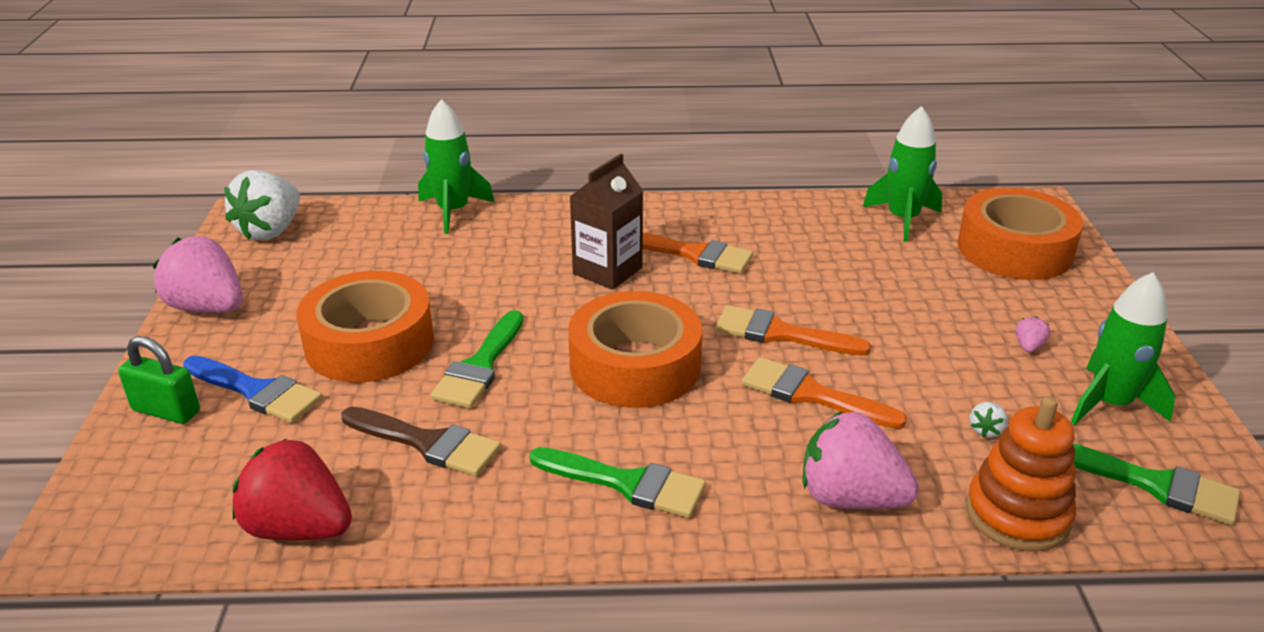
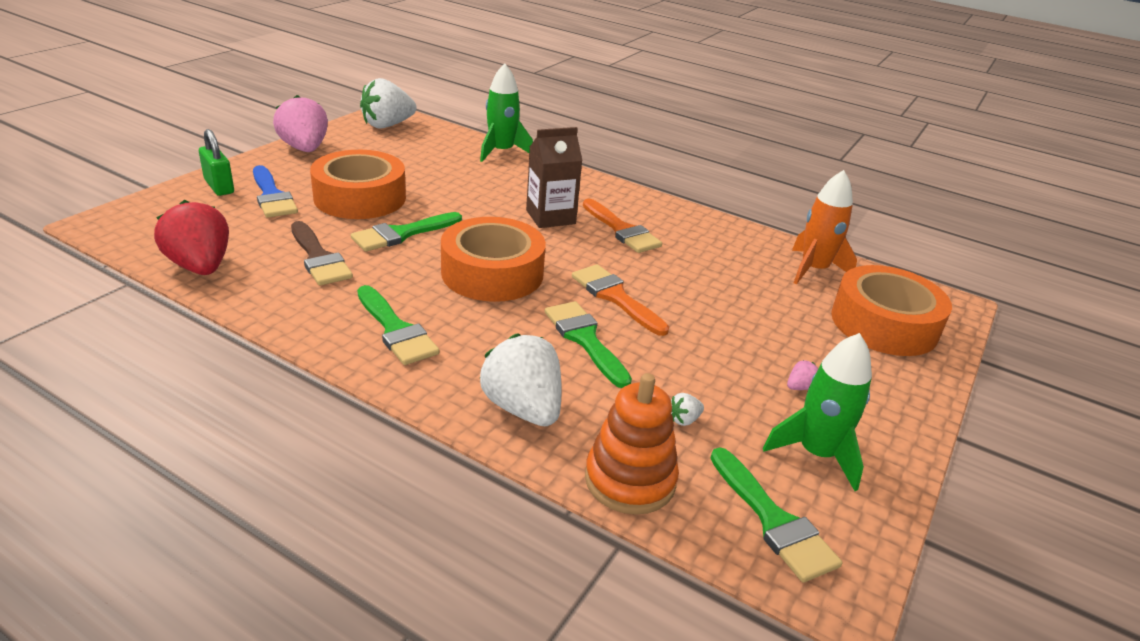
camera: 30 degrees right, 0 degrees up
(811, 394) = (585, 339): orange brush -> green brush
(850, 498) = (523, 408): pink strawberry -> white strawberry
(902, 219) = (813, 269): green rocket -> orange rocket

